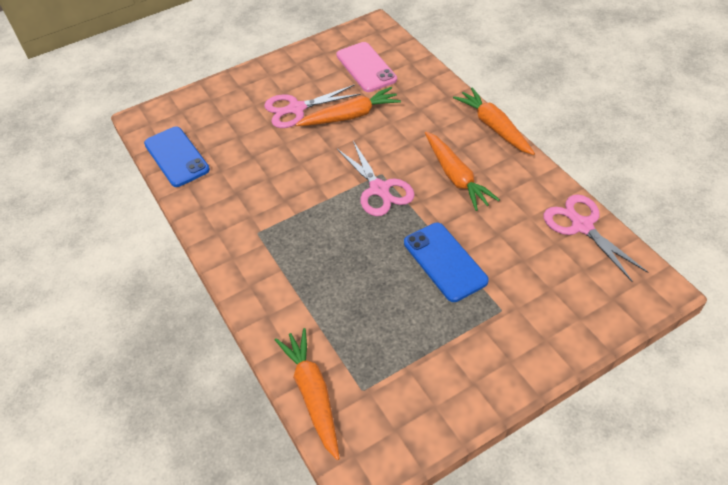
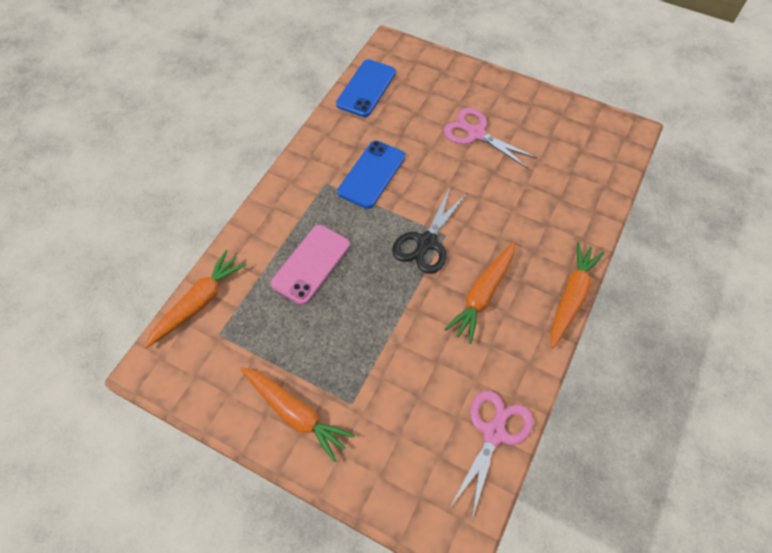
camera: 55 degrees right, 10 degrees up
(350, 116) = (497, 176): orange carrot -> orange carrot (295, 413)
(366, 67) = (568, 155): pink phone -> pink phone (311, 264)
(379, 189) = (426, 242): pink scissors -> black scissors
(445, 261) = (377, 333): blue phone -> blue phone (372, 174)

